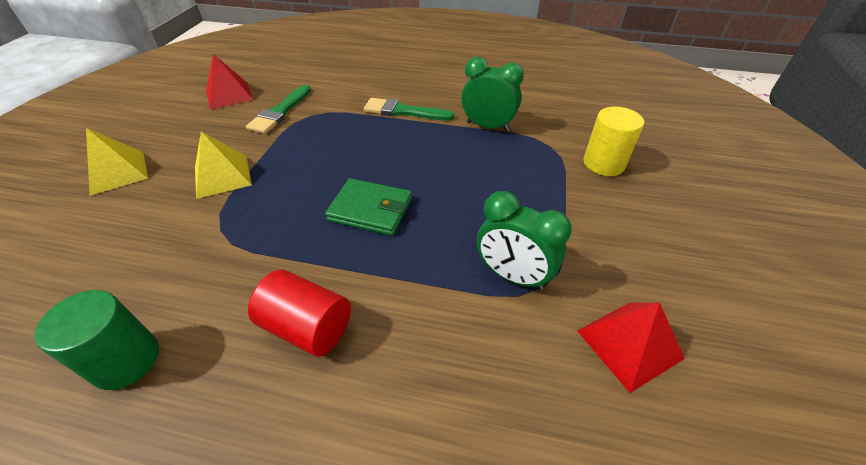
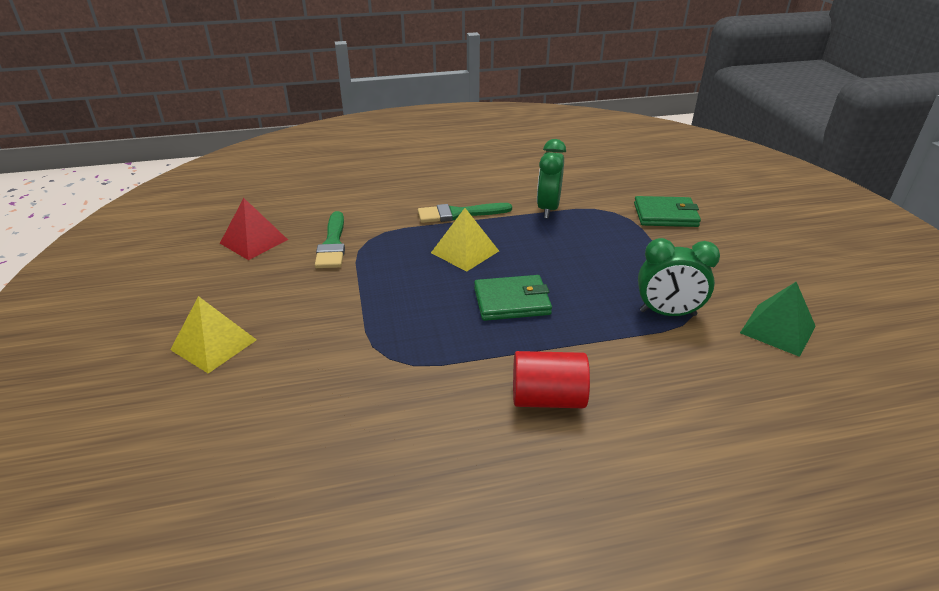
camera: 25 degrees left, 10 degrees down
(126, 360) = (419, 476): green cylinder -> none
(222, 176) = (338, 315): yellow pyramid -> yellow pyramid (465, 251)
(487, 126) = (548, 209): green clock -> green clock turned 75 degrees counterclockwise
(603, 163) = (665, 215): yellow cylinder -> green wallet
(629, 344) = (778, 329): red pyramid -> green pyramid

